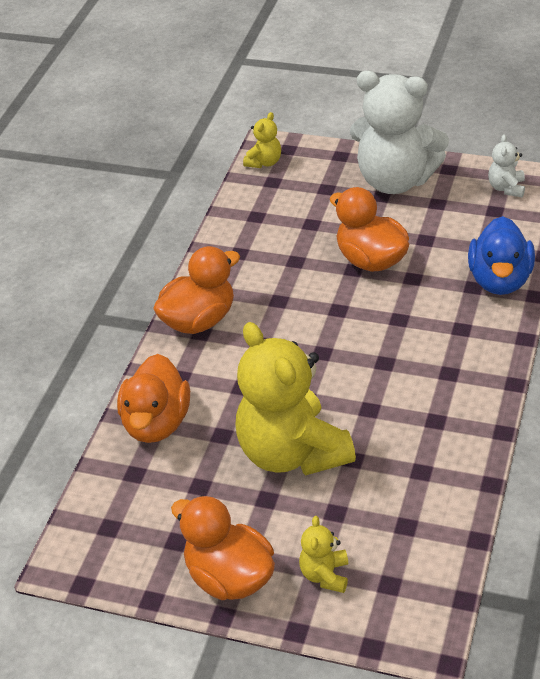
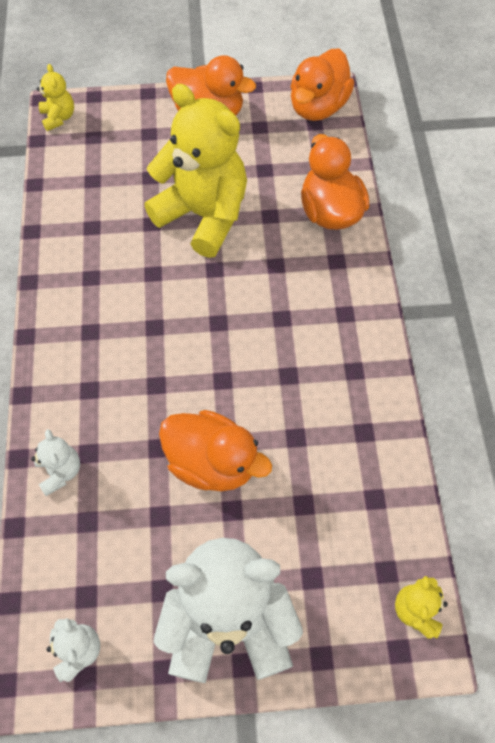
camera: 155 degrees right, 20 degrees up
(199, 320) = (355, 327): orange duck -> orange duck (318, 107)
(325, 575) = (141, 131): yellow teddy bear -> yellow teddy bear (59, 117)
(500, 280) = (60, 471): blue duck -> white teddy bear

